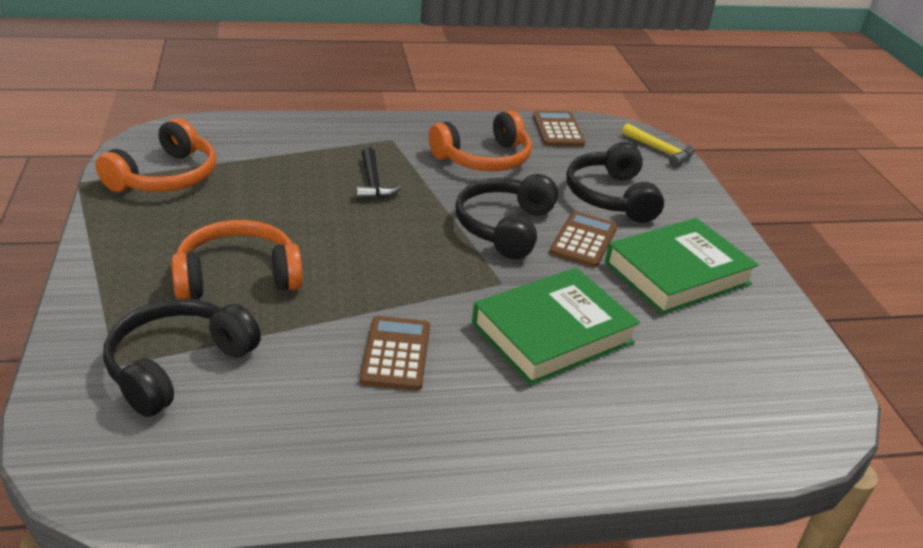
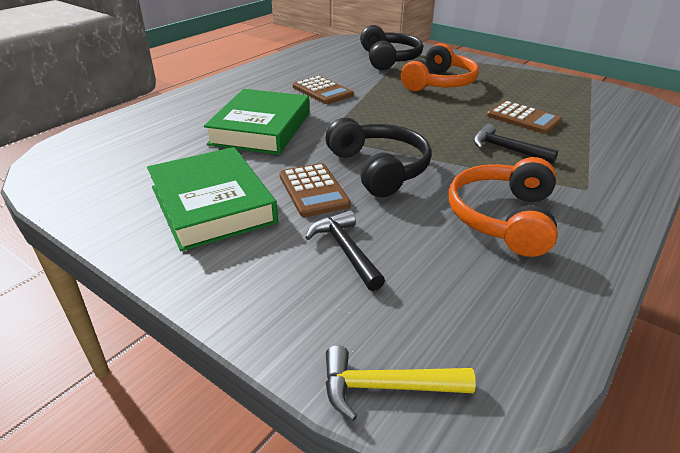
camera: 140 degrees right, 0 degrees up
(165, 177) = (580, 96): orange headphones -> none
(558, 130) = (534, 319): brown calculator -> brown calculator (523, 118)
(611, 196) = (346, 250): black headphones -> black hammer
(677, 273) = (212, 204): green book -> green book turned 45 degrees counterclockwise

